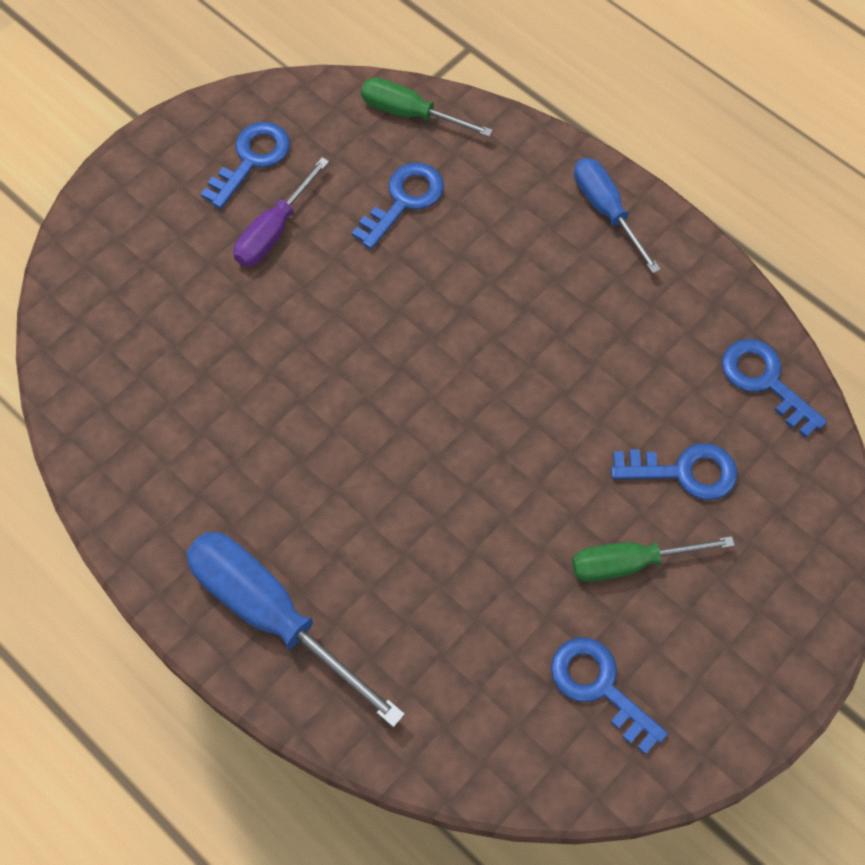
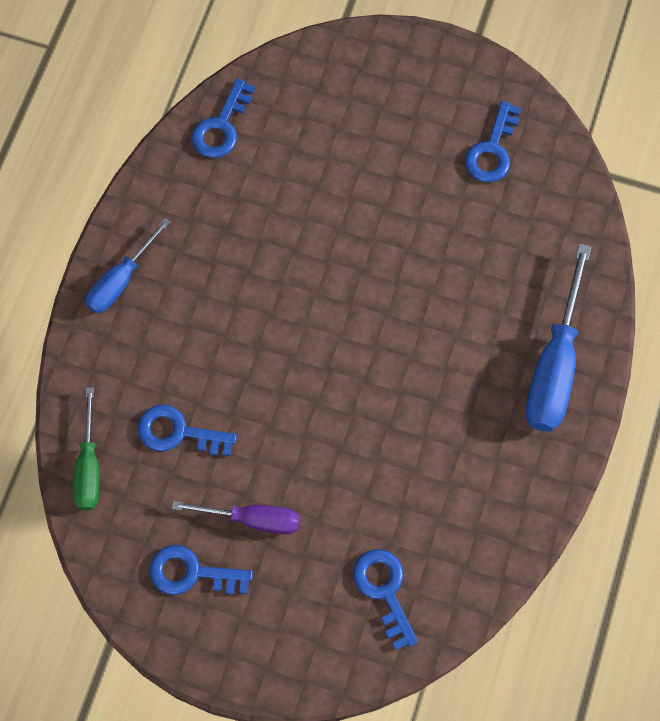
camera: 115 degrees left, 5 degrees up
(630, 563) = (400, 162): green screwdriver -> none
(684, 472) = (317, 153): blue key -> blue key (384, 590)

